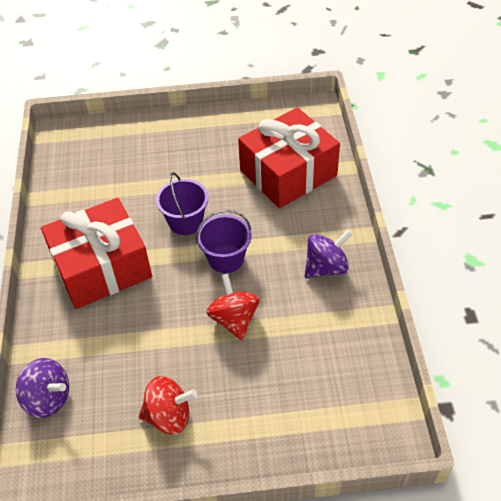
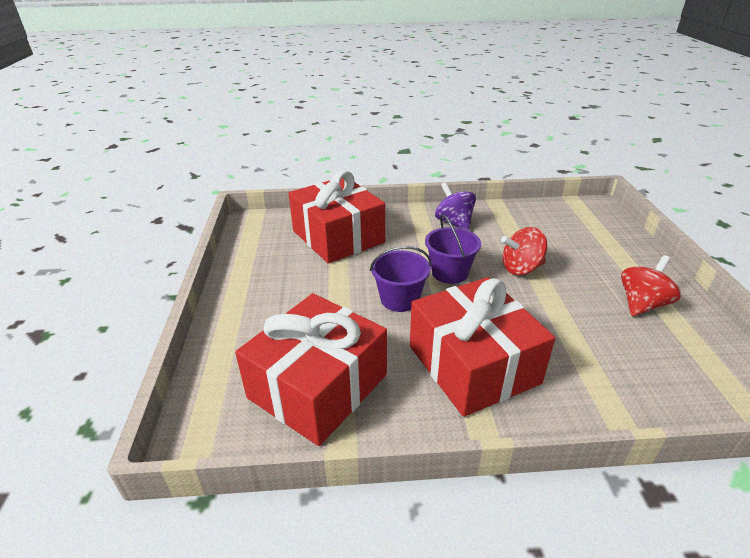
camera: 90 degrees left, 15 degrees down
(48, 399) = (675, 397): purple spinning top -> none
(92, 181) = (318, 386): none -> red gift
(169, 416) = (642, 304): red spinning top -> red spinning top turned 45 degrees clockwise

